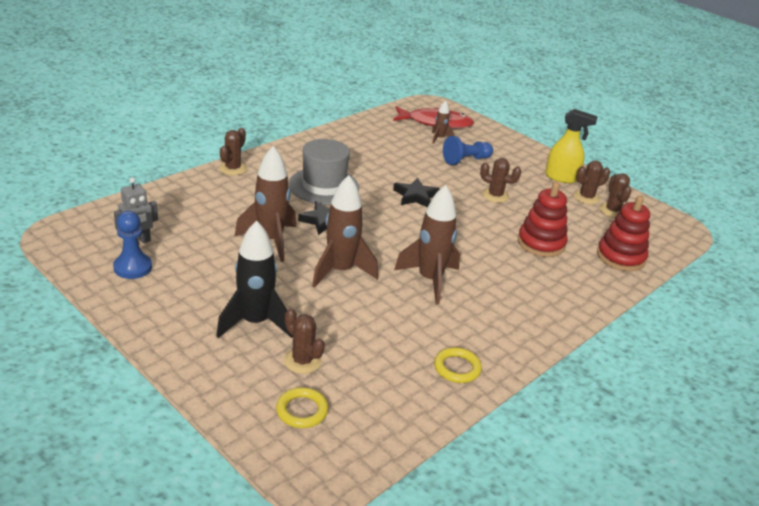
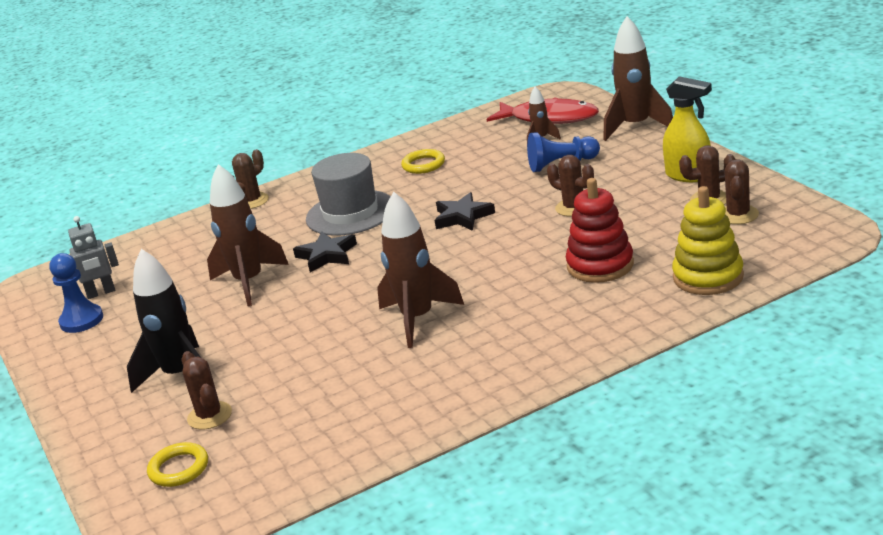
camera: 25 degrees right, 5 degrees down
(340, 271) = (312, 314): brown rocket -> brown rocket (636, 126)
(457, 368) = (389, 421): yellow ring -> yellow ring (423, 165)
(620, 257) = (708, 277): red stacking toy -> yellow stacking toy

